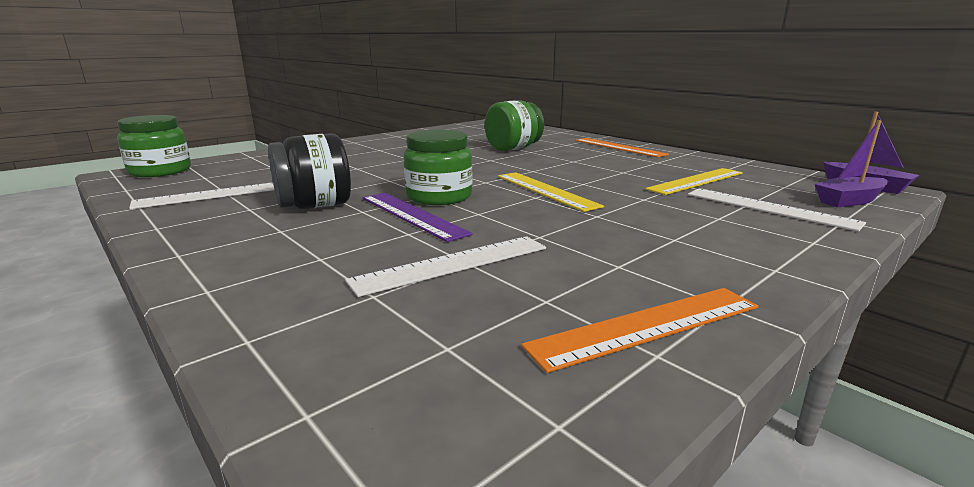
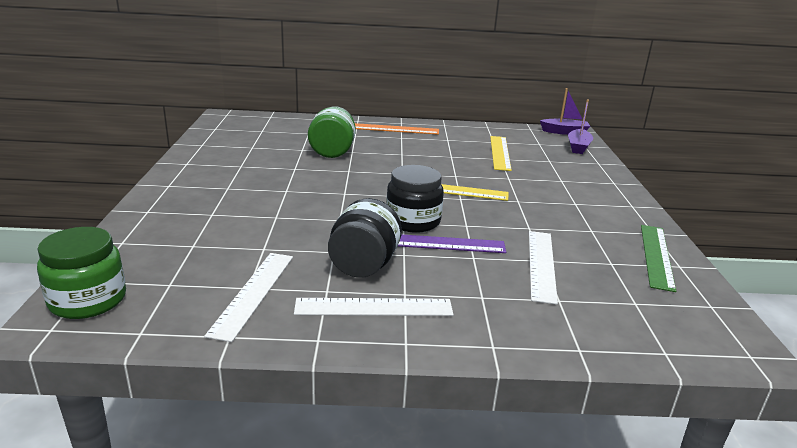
camera: 50 degrees left, 5 degrees up
(439, 196) = (413, 221): green jar -> black jar
(647, 326) = (657, 256): orange ruler -> green ruler
(769, 208) = (564, 165): white ruler -> white ruler (374, 307)

